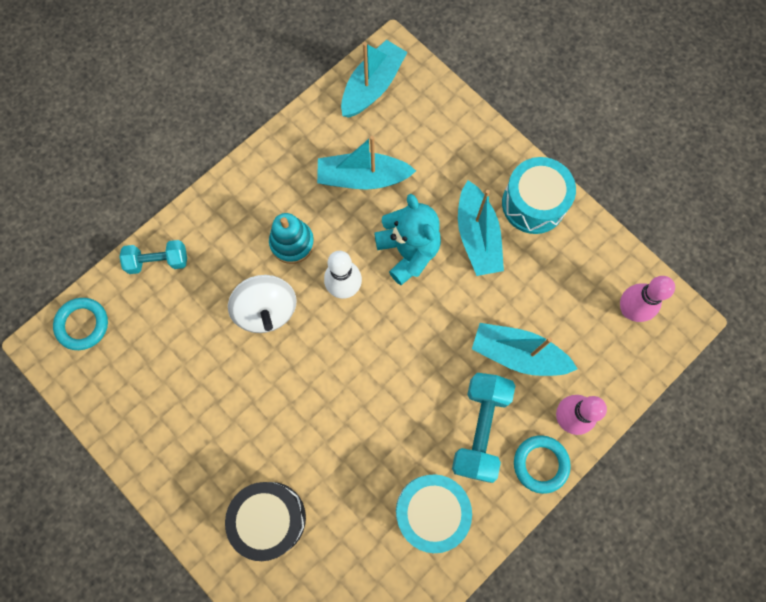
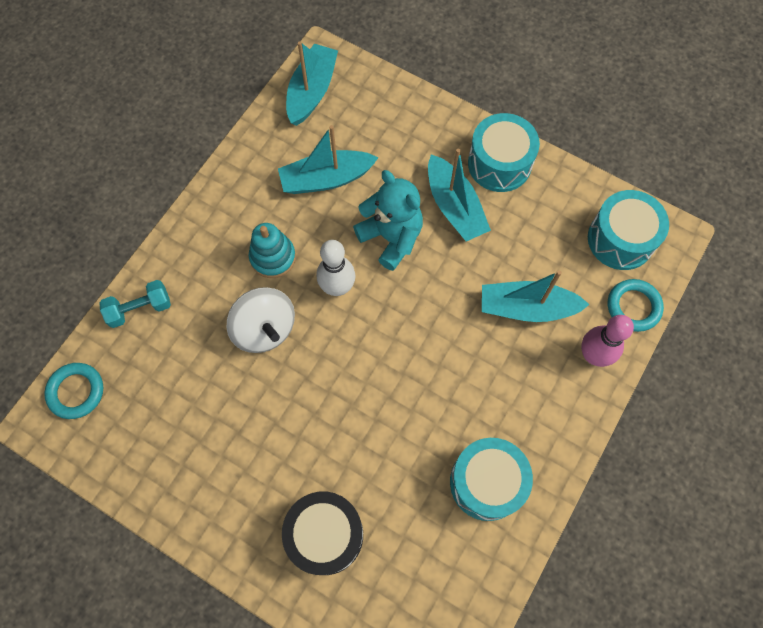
camera: 15 degrees left, 5 degrees down
(480, 429) = (511, 389): turquoise dumbbell -> none
(540, 464) = (580, 407): turquoise ring -> turquoise ring (633, 307)
(629, 310) = (620, 239): pink bowling pin -> turquoise drum

